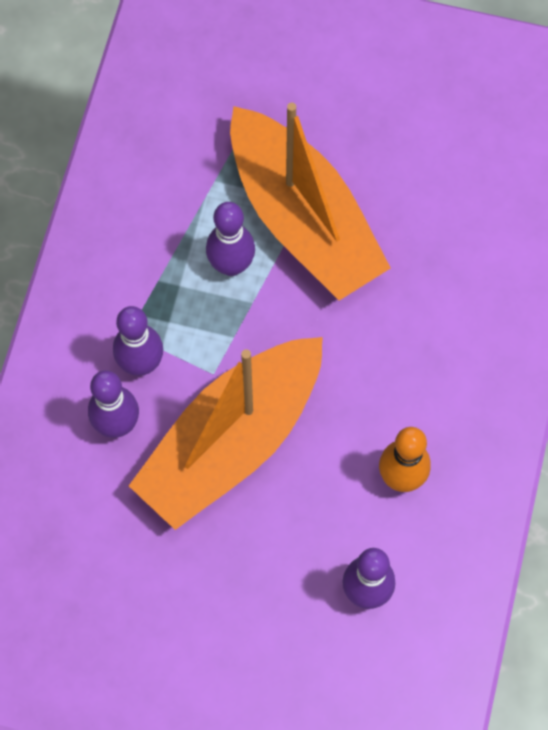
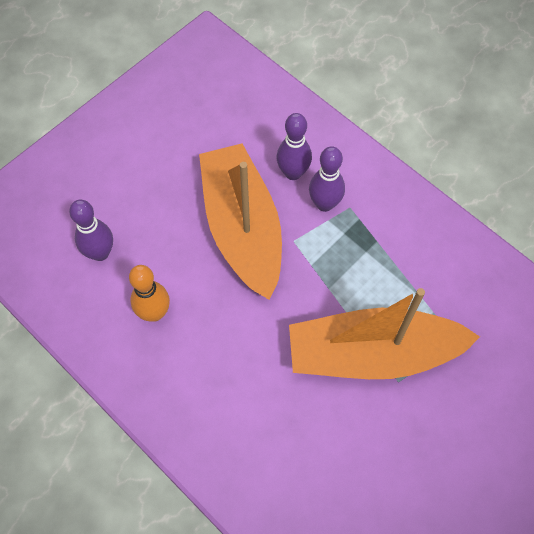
camera: 120 degrees right, 5 degrees down
(231, 265) = (363, 289): purple bowling pin -> none

